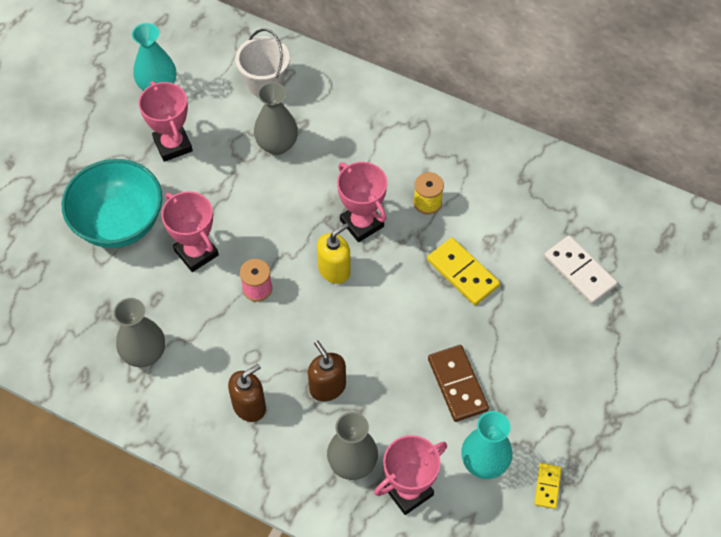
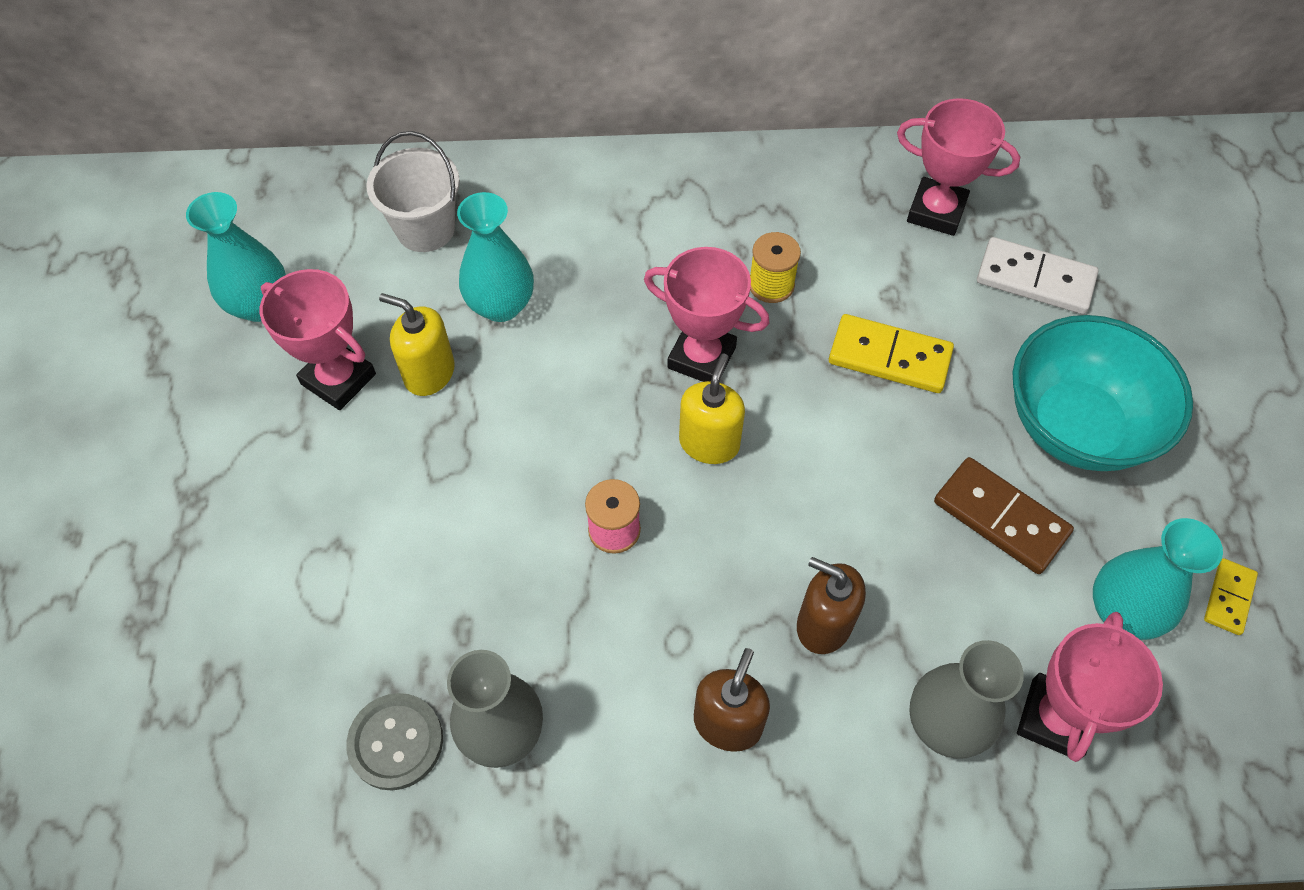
camera: 30 degrees left, 0 degrees up
(95, 332) = (396, 742): none -> grey button
(119, 223) = (325, 540): turquoise bowl -> turquoise bowl (1076, 426)
(196, 253) = (482, 524): pink trophy -> pink trophy (936, 212)
(218, 163) = (429, 373): none -> yellow soap dispenser
(277, 145) = (501, 305): grey vase -> turquoise vase
(547, 486) = (1228, 597): yellow domino -> yellow domino turned 45 degrees clockwise

